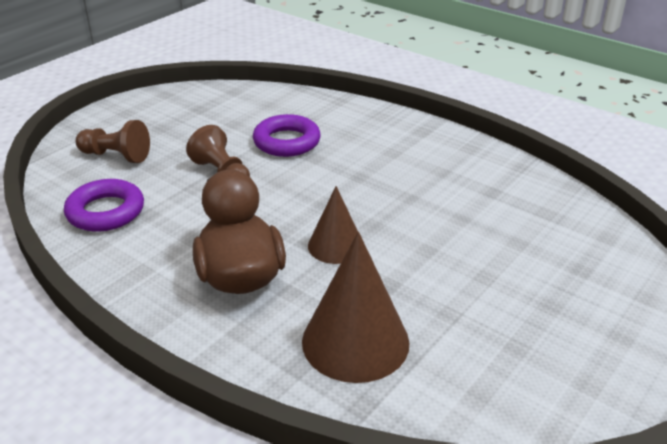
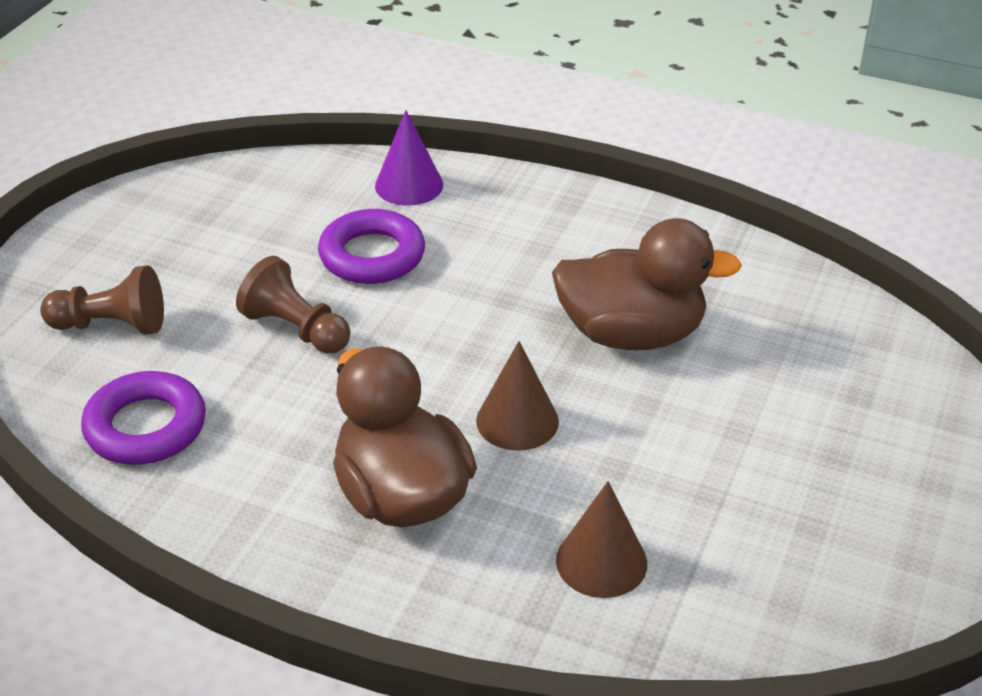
camera: 15 degrees left, 5 degrees up
(326, 109) = (409, 185): none -> purple cone
(355, 341) = (601, 561): brown cone -> brown cone, size x0.61
(433, 208) = (631, 334): none -> brown duck

